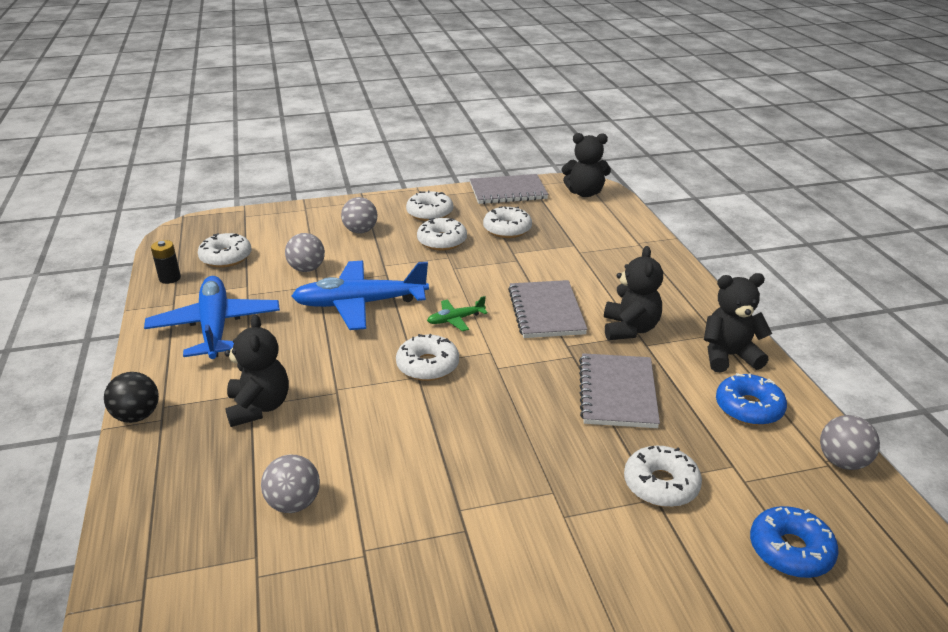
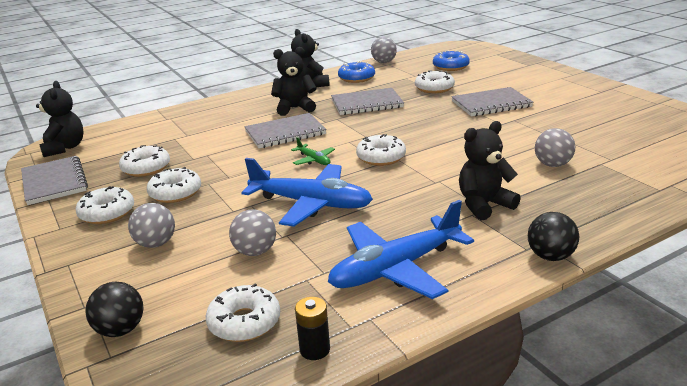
camera: 105 degrees left, 5 degrees down
(266, 218) = (120, 330): none -> black ball
(360, 304) = (311, 204): blue plane -> blue plane turned 45 degrees counterclockwise
(548, 529) = (491, 104): none -> grey notebook

